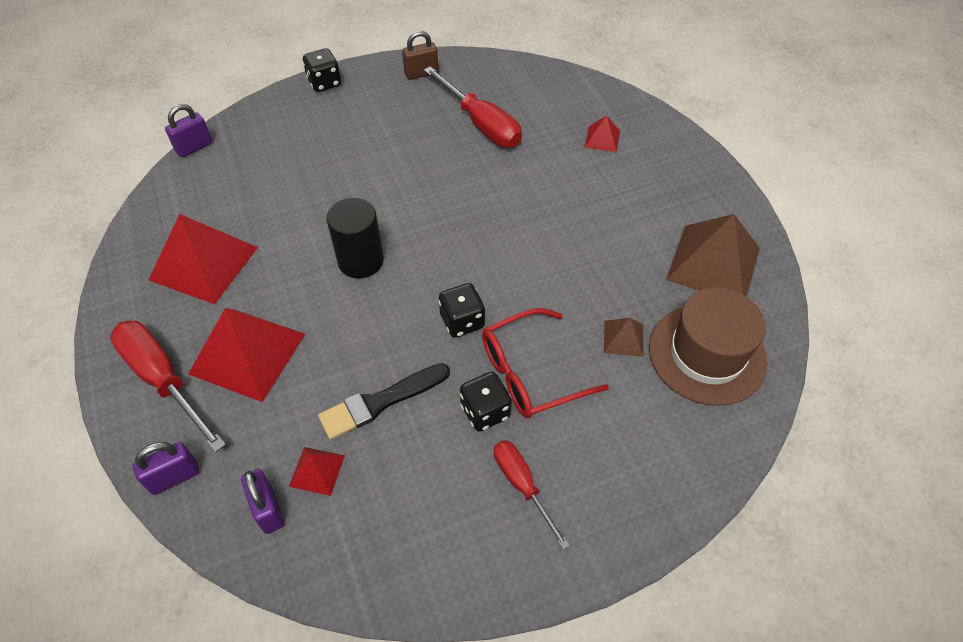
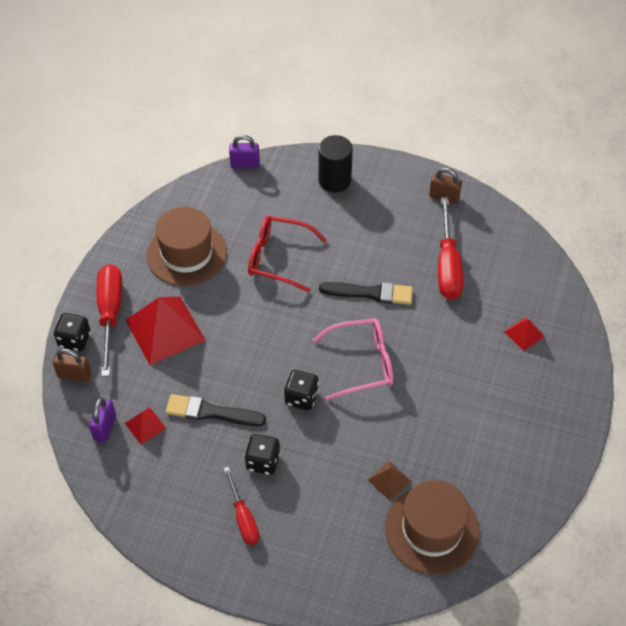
camera: 40 degrees right, 0 degrees up
(174, 477) = (74, 375): purple padlock -> brown padlock
(203, 263) = (186, 253): red pyramid -> brown hat
(324, 83) = (369, 163): black dice -> black dice (74, 340)
(360, 261) = (277, 315): black cylinder -> black cylinder (334, 180)
(435, 186) = (370, 293): none -> black brush
(489, 251) = (362, 363): none -> pink glasses
(522, 485) = (243, 517): red screwdriver -> red screwdriver turned 150 degrees clockwise
(530, 373) = (310, 459): red glasses -> red glasses (278, 258)
(713, 263) = (503, 477): brown pyramid -> none

